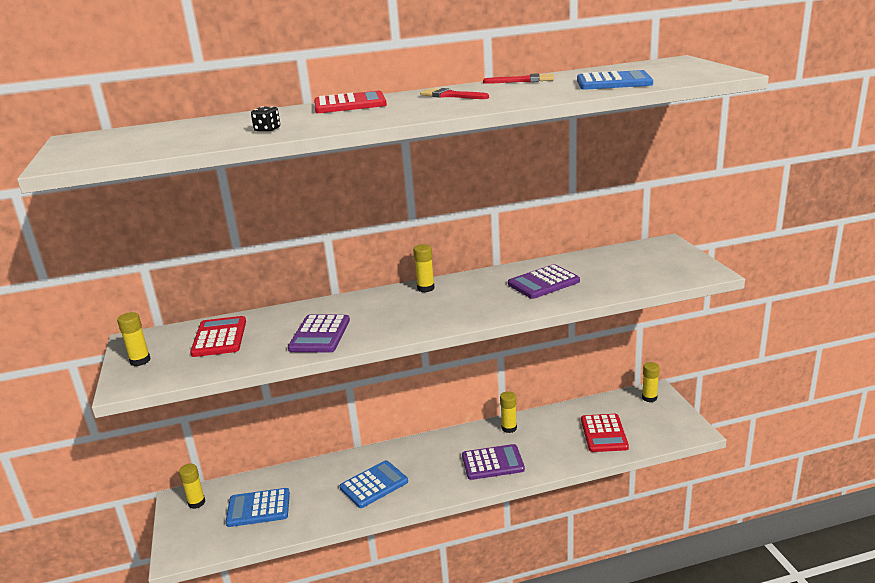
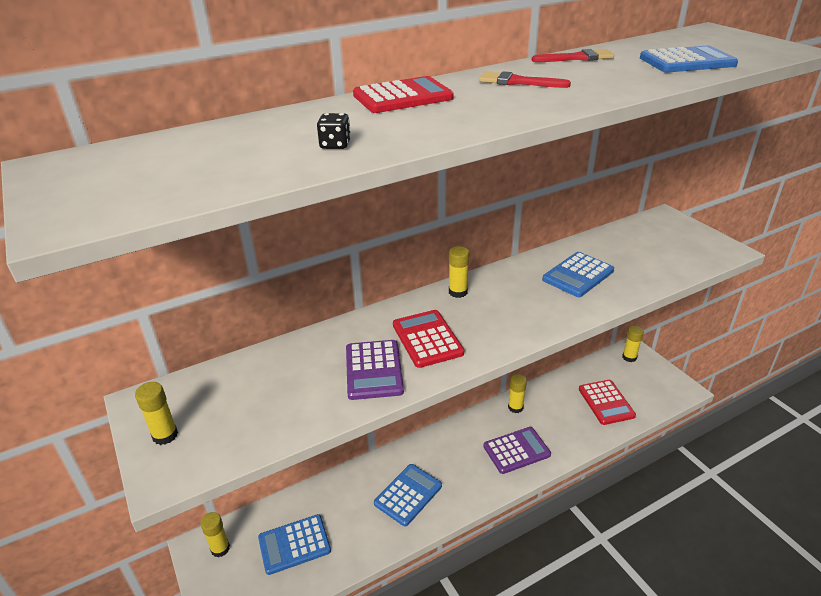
camera: 15 degrees left, 10 degrees up
(219, 337) = (252, 387): red calculator -> red calculator (427, 339)
(543, 283) = (578, 275): purple calculator -> blue calculator

